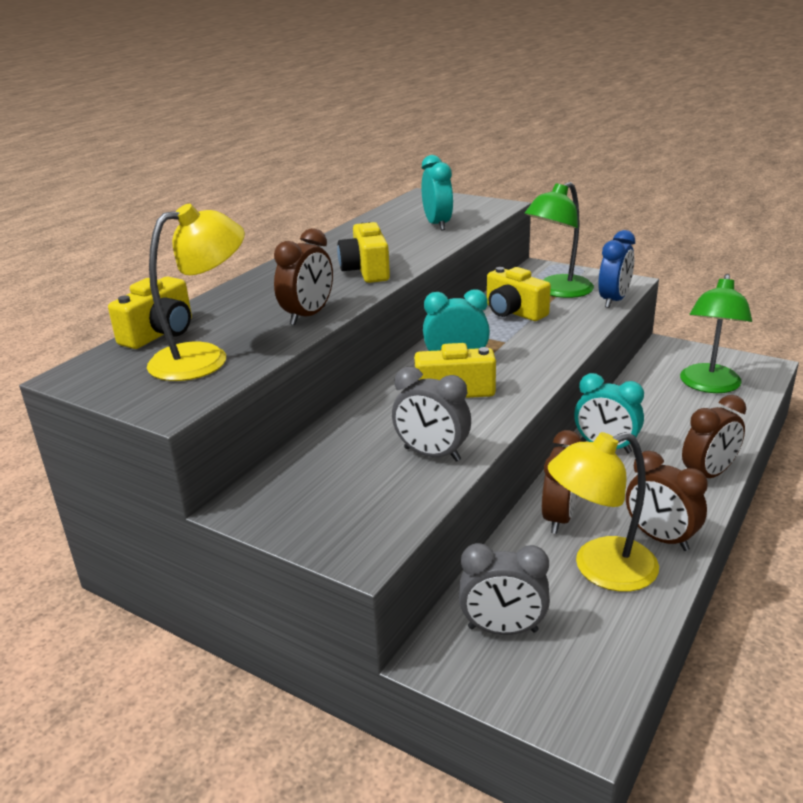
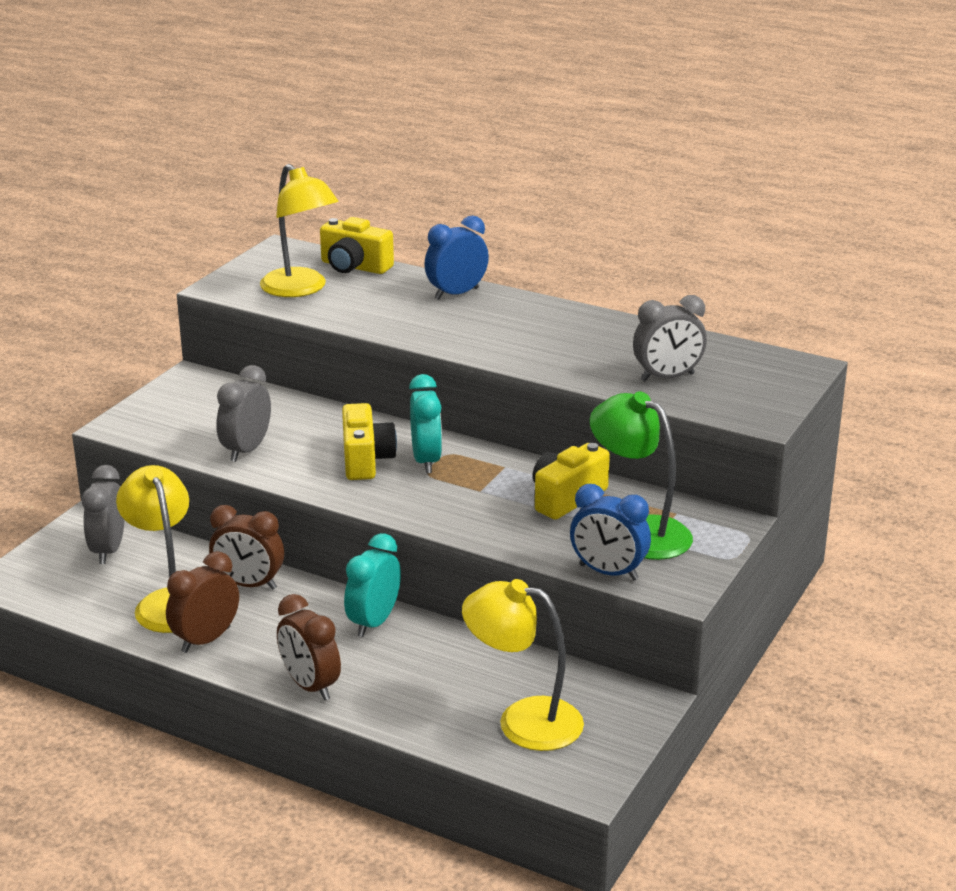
camera: 85 degrees right, 0 degrees up
(256, 288) = (456, 294): none -> blue clock
(308, 316) = (382, 322): brown clock -> none
(366, 271) = (501, 342): yellow camera -> none
(437, 224) = (667, 377): turquoise clock -> grey clock
(709, 386) = (523, 720): green lamp -> yellow lamp

